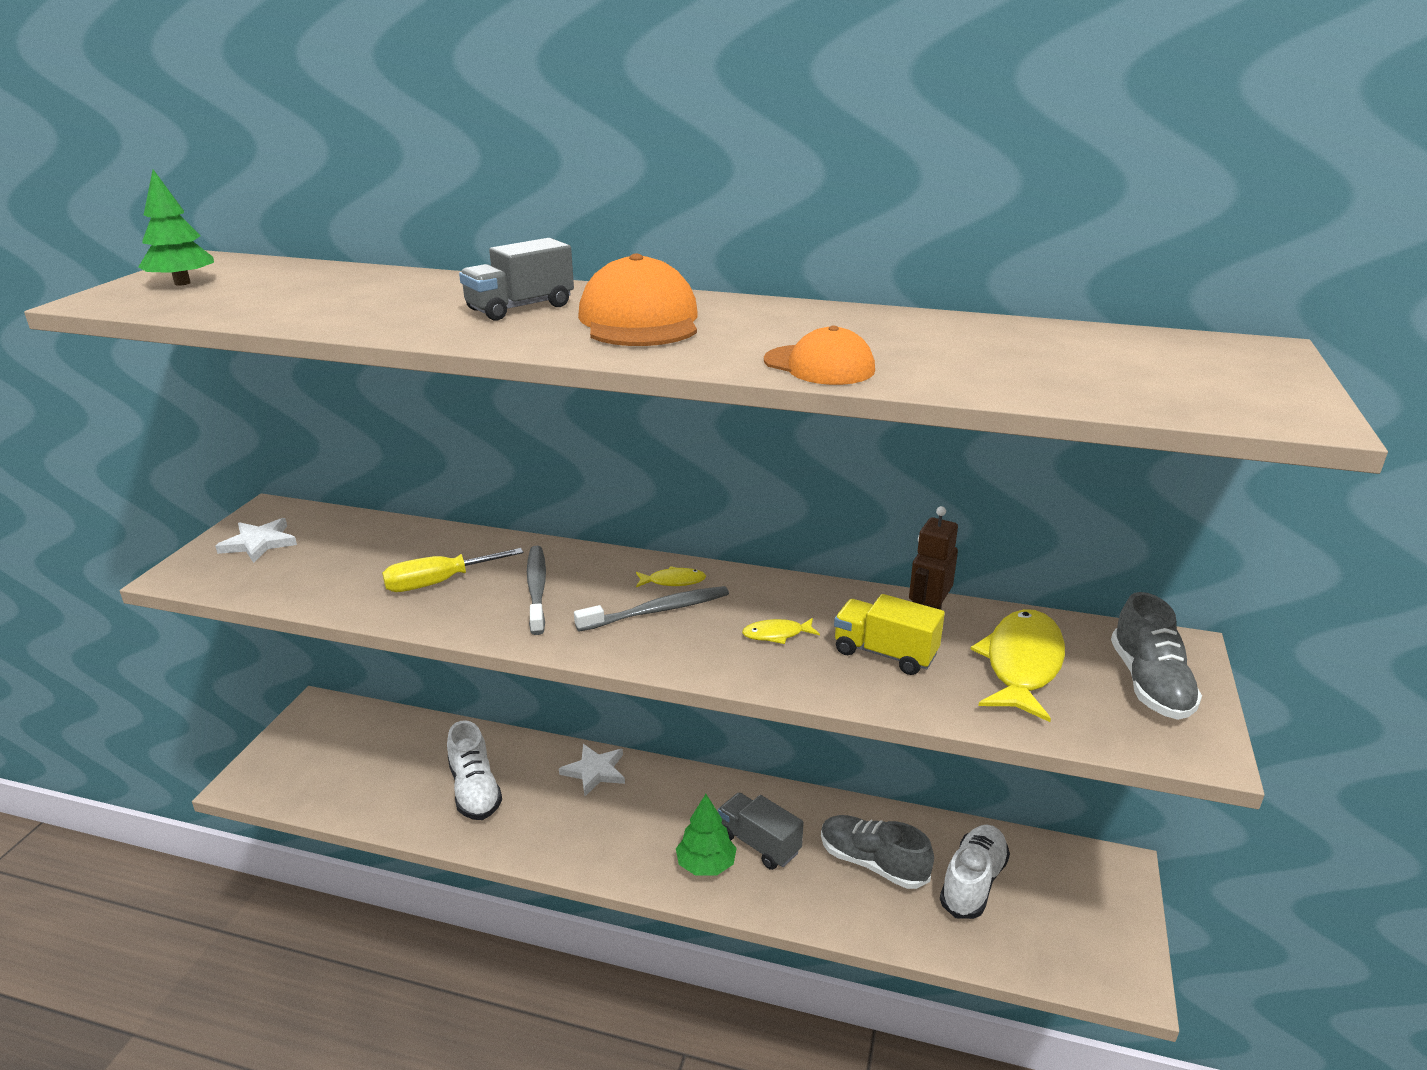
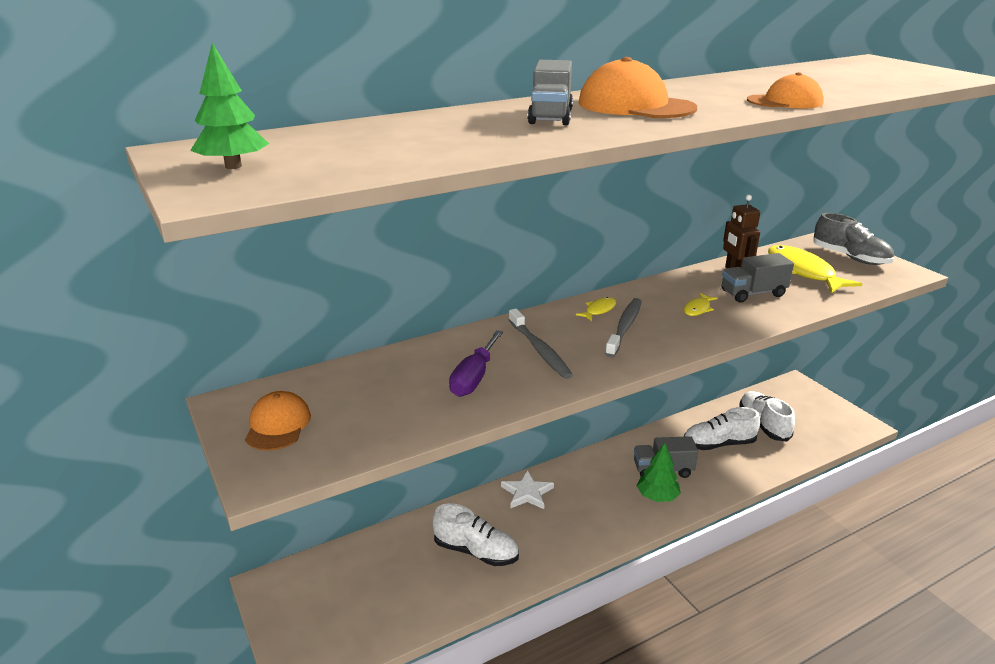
camera: 45 degrees left, 0 degrees up
(259, 543) = (278, 425): white star -> orange cap
(438, 583) = (474, 378): yellow screwdriver -> purple screwdriver
(537, 589) = (539, 350): grey toothbrush -> grey toothbrush turned 150 degrees counterclockwise
(872, 863) = (718, 444): grey shoe -> white shoe
(885, 653) = (753, 293): yellow truck -> grey truck

